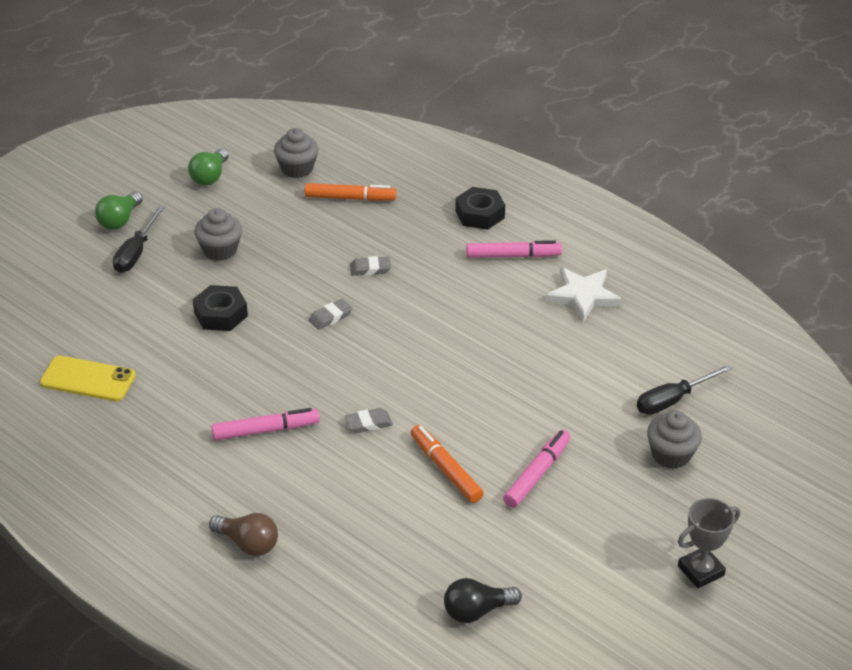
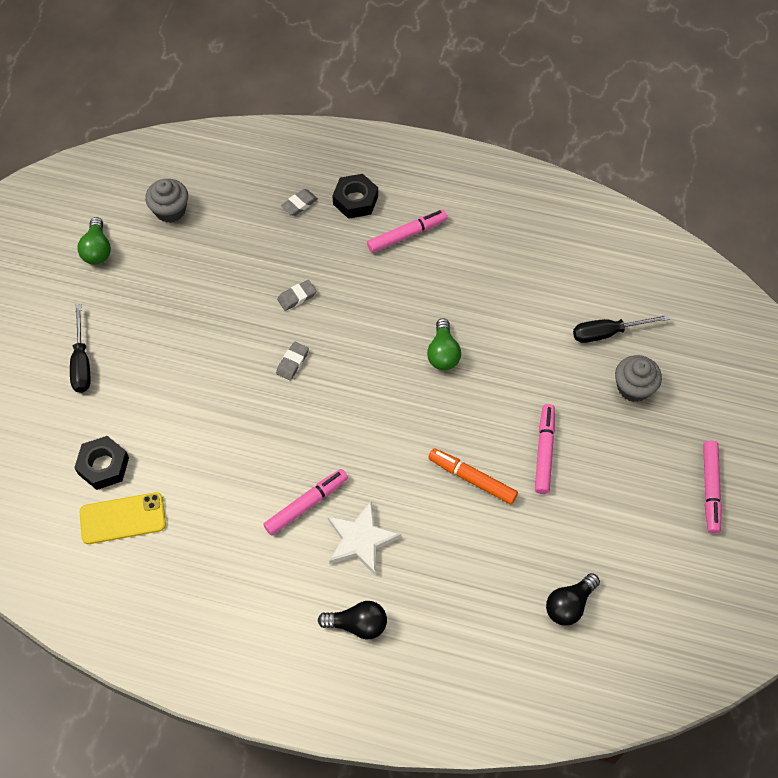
camera: 25 degrees left, 20 degrees up
(119, 220) = (44, 332): green light bulb -> green light bulb (443, 353)
(220, 250) = (155, 329): grey cupcake -> none
(220, 314) = (197, 399): black nut -> black nut (103, 466)
(248, 543) = (358, 624): brown light bulb -> black light bulb
(350, 198) = (236, 225): orange marker -> none
(368, 423) = (386, 460): grey eraser -> grey eraser (299, 204)
(582, 296) = (485, 255): white star -> white star (361, 540)
(672, 400) = (607, 333): black screwdriver -> black screwdriver turned 45 degrees clockwise
(701, 571) = (710, 489): grey trophy -> pink marker

